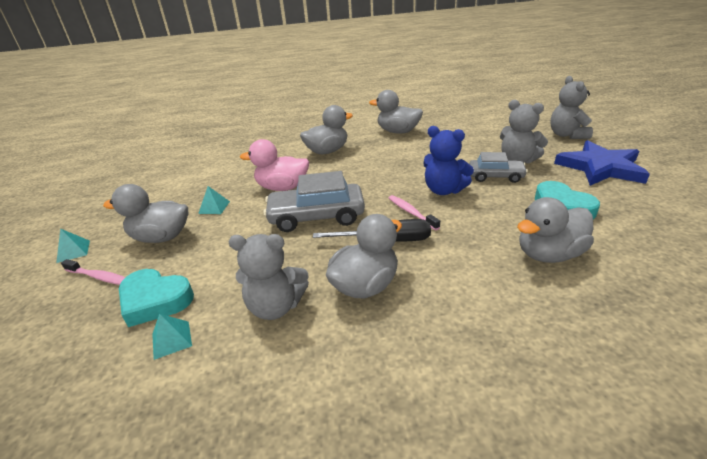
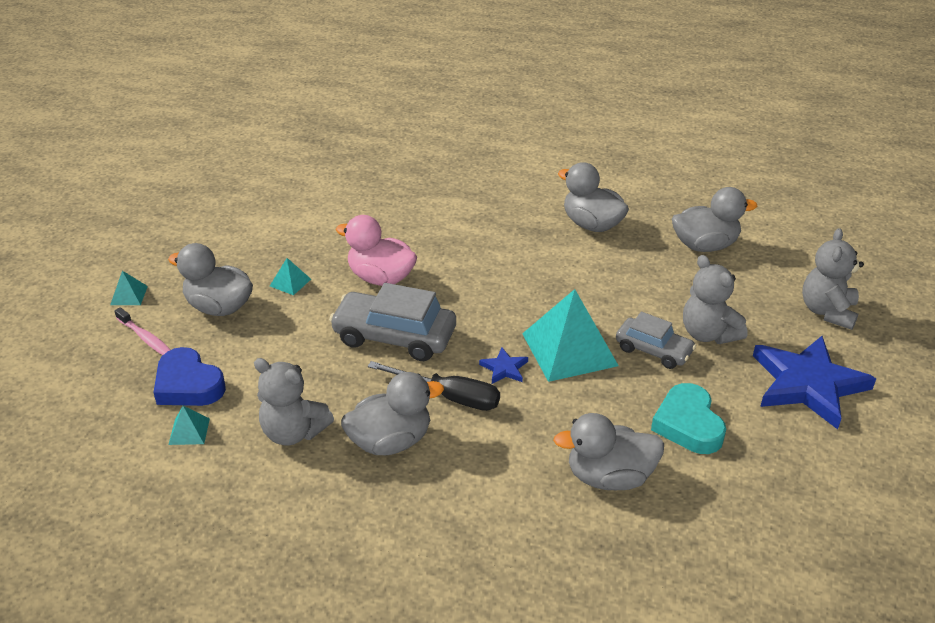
camera: 20 degrees right, 5 degrees up
(155, 300) = (188, 385): turquoise heart -> blue heart
(327, 151) = (471, 232): grey duck -> grey duck (705, 245)
(411, 212) = (504, 368): pink toothbrush -> blue star
(443, 190) = (569, 349): blue teddy bear -> turquoise pyramid

